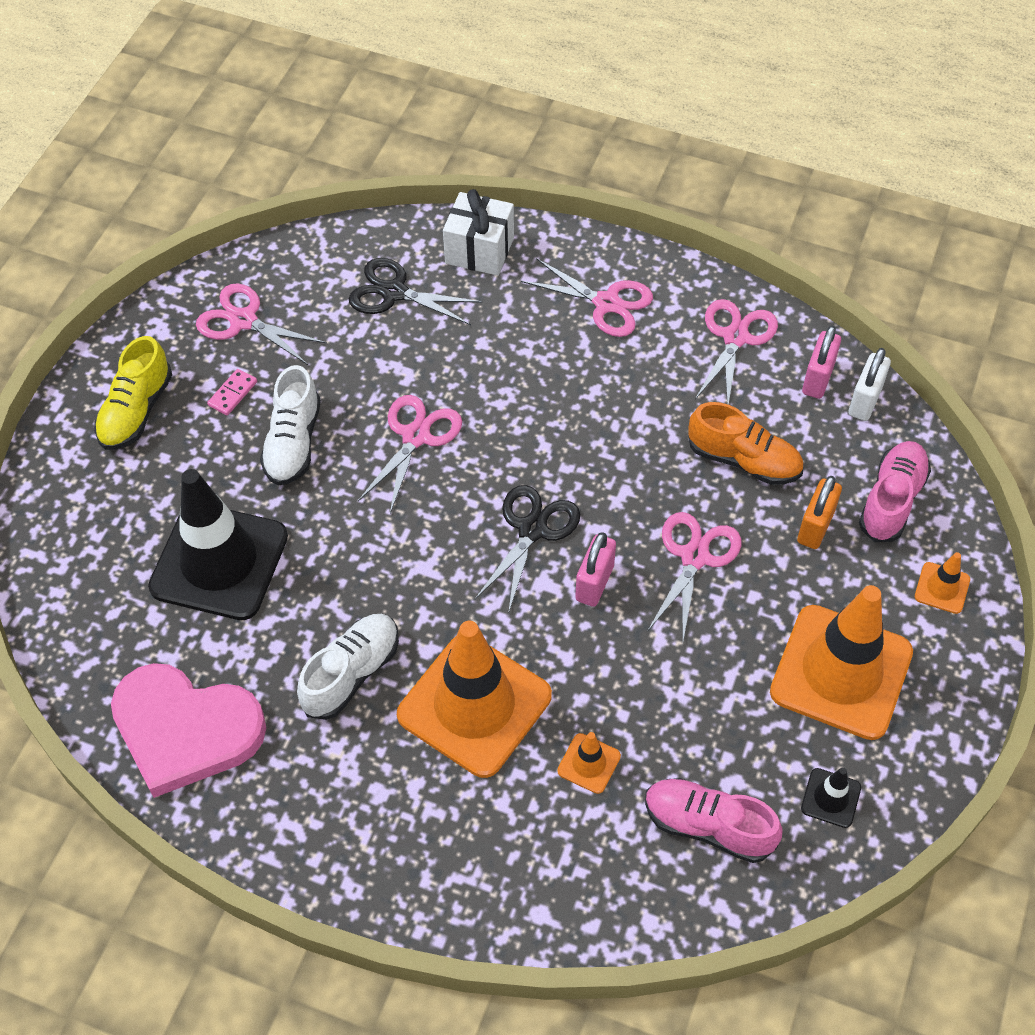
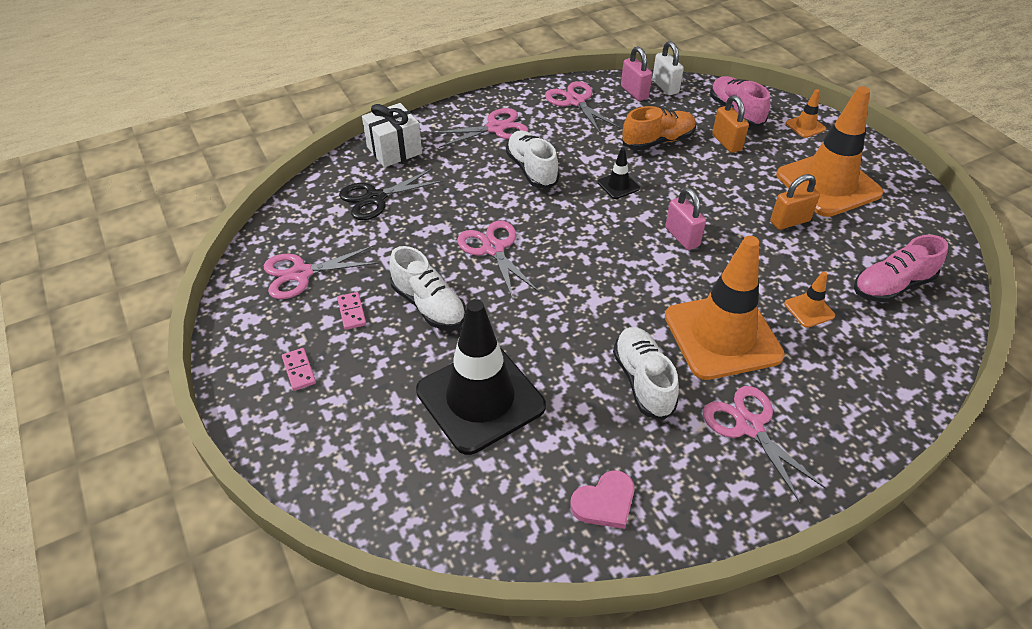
camera: 50 degrees left, 10 degrees down
(136, 411) = (299, 370): yellow shoe -> pink domino
(185, 730) = (605, 502): pink heart -> pink heart, size x0.48
(532, 530) = (618, 240): black scissors -> none
(569, 382) = (531, 169): none -> white shoe
(695, 557) = (703, 191): pink scissors -> pink scissors (749, 426)
(726, 669) = (789, 221): none -> orange padlock
(831, 798) = (907, 231): black traffic cone -> black traffic cone (618, 185)

